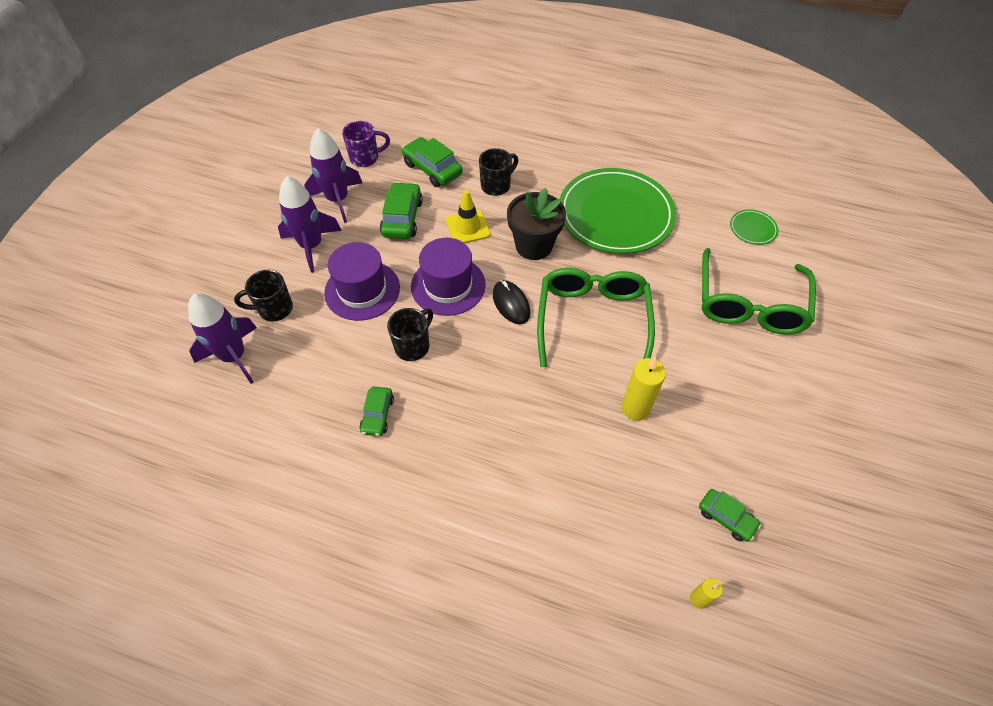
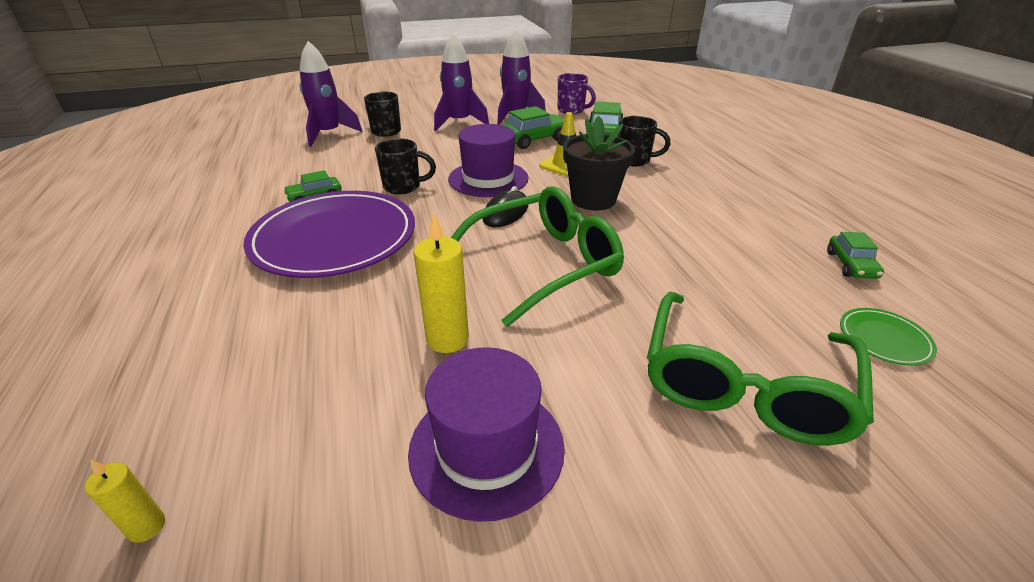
camera: 55 degrees right, 20 degrees down
(362, 290) = (439, 150): purple hat -> purple hat (486, 448)
(464, 424) = (334, 238): none -> purple plate
(615, 214) = (711, 227): green plate -> none
(726, 518) = (317, 507): green car -> green car (851, 265)
(749, 305) = (743, 386): green glasses -> green glasses turned 45 degrees counterclockwise

